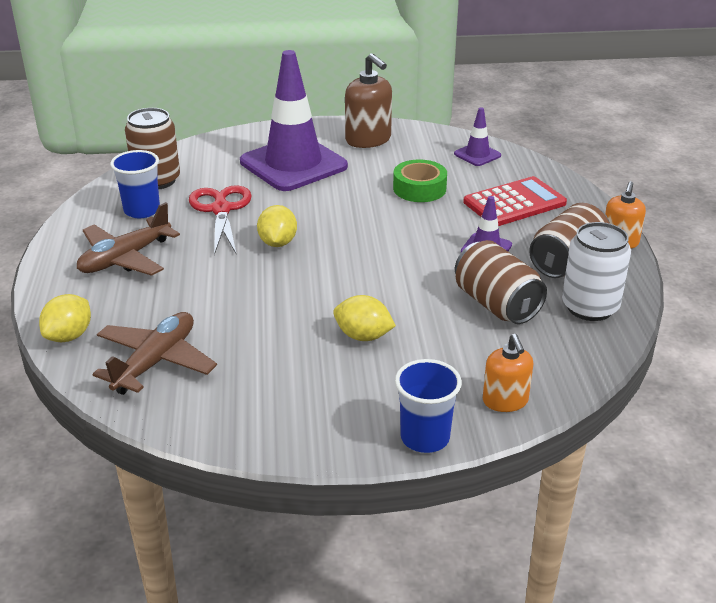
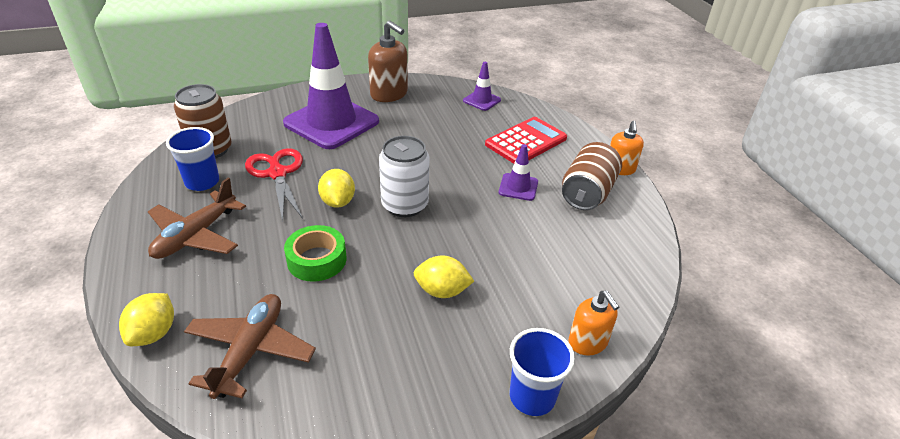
camera: 15 degrees left, 5 degrees up
(419, 188) = (445, 136): green tape -> green tape (317, 260)
(496, 304) = (545, 241): brown can -> none
(590, 307) = (621, 234): white can -> white can (405, 205)

